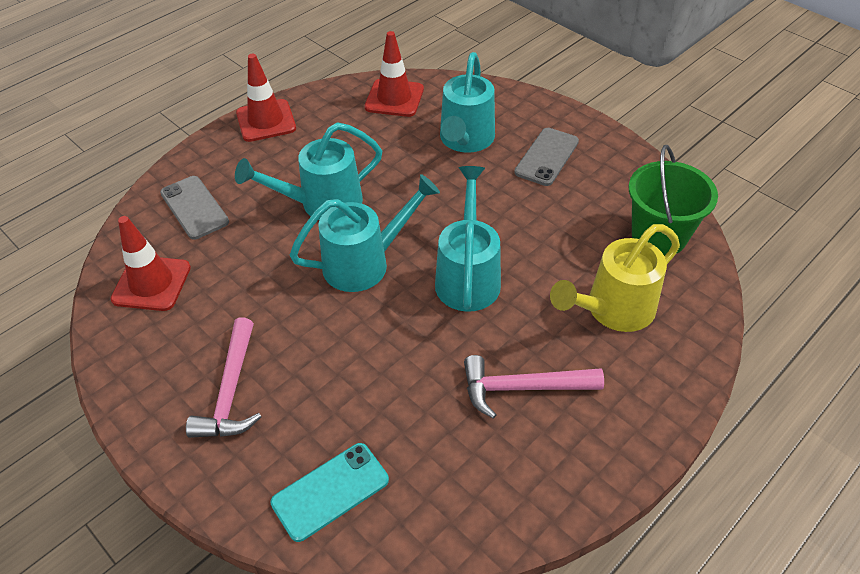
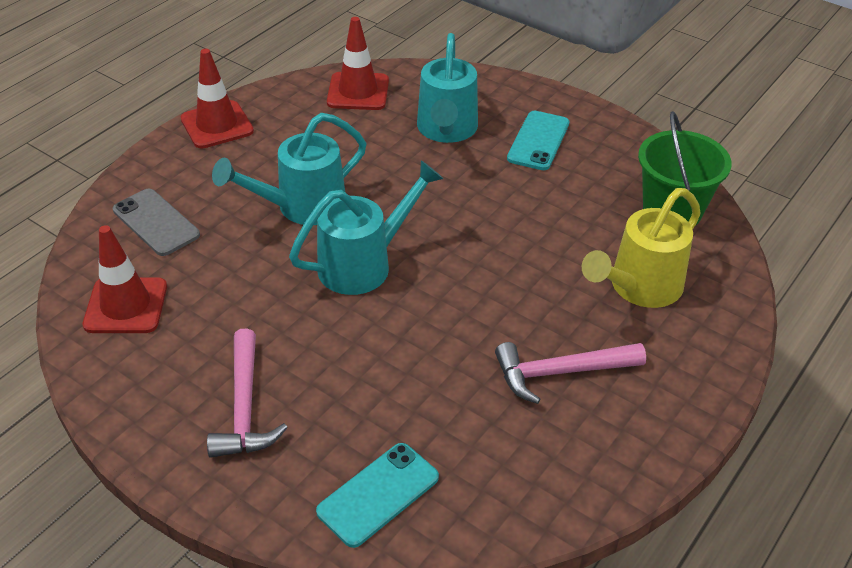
camera: 10 degrees left, 5 degrees down
(468, 276) = (479, 267): turquoise watering can -> none
(547, 157) = (538, 141): grey phone -> turquoise phone

